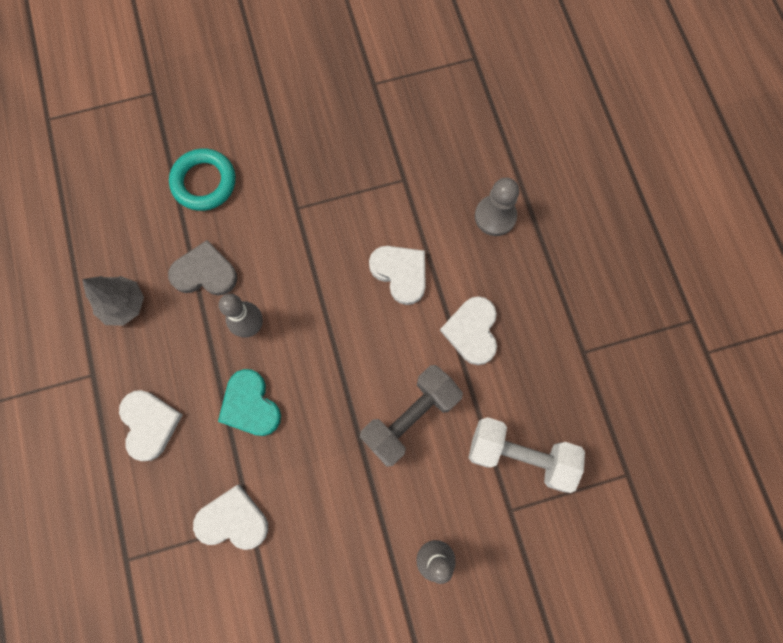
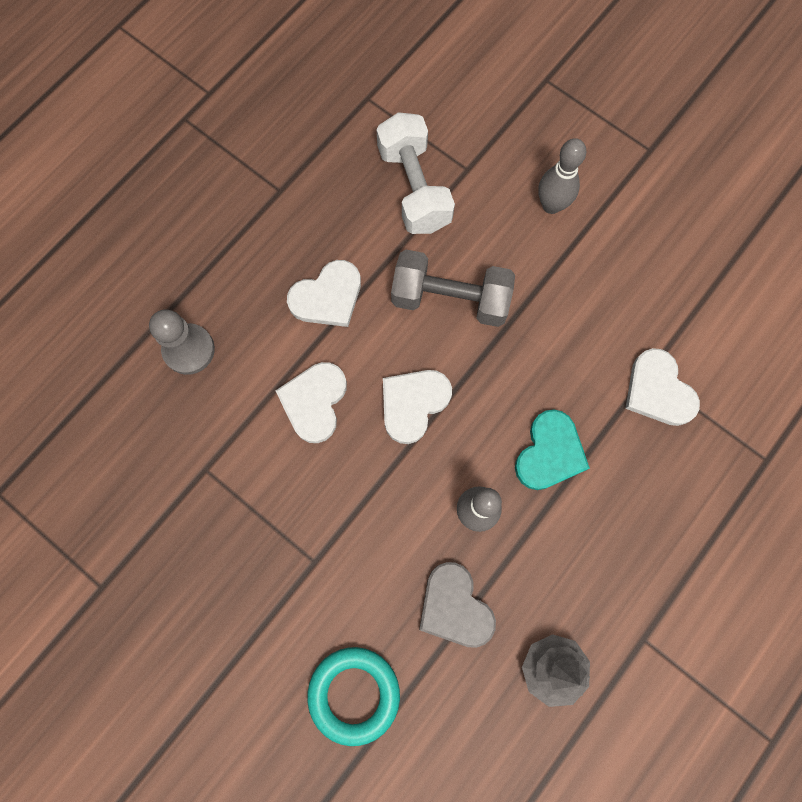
camera: 125 degrees left, 0 degrees up
(149, 424) = (642, 538): white heart -> white heart (413, 404)

